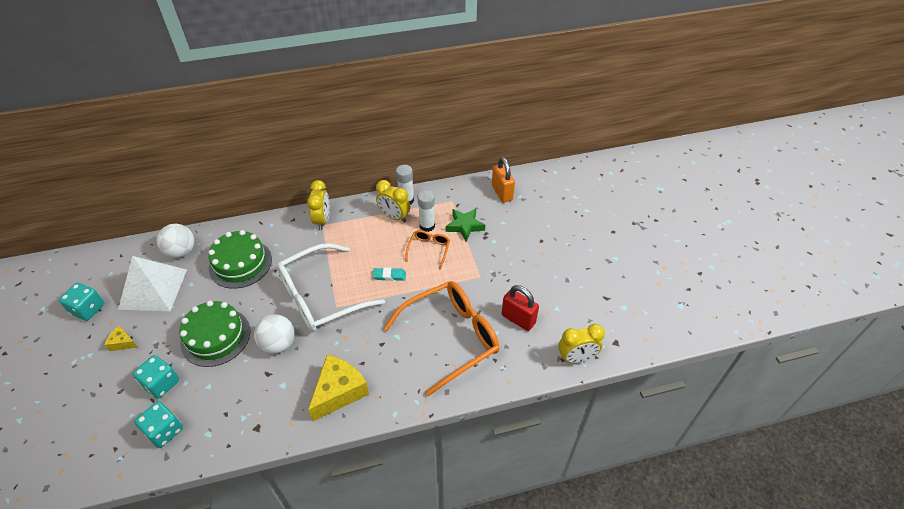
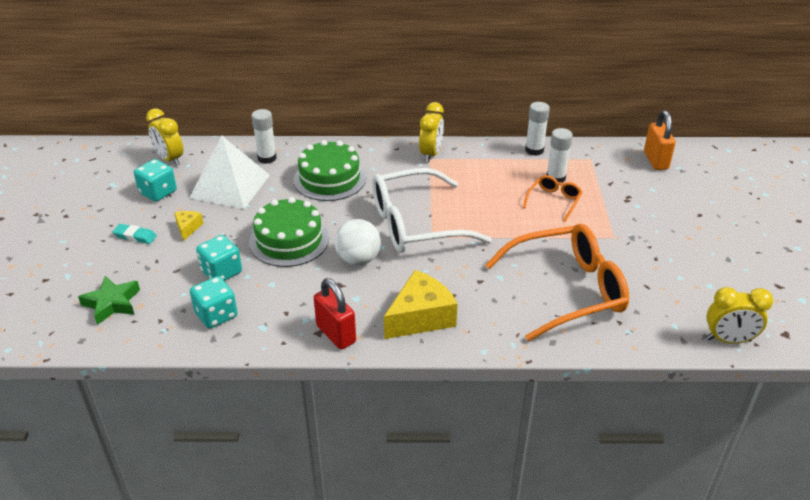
camera: 15 degrees right, 10 degrees down
(122, 343) = (188, 228): yellow cheese -> yellow cheese turned 60 degrees clockwise
(181, 251) = (267, 158): white ball -> white glue stick
(389, 276) = (501, 218): turquoise eraser -> turquoise eraser (135, 236)
(394, 216) = (517, 163): yellow clock -> yellow clock (170, 159)
(465, 226) = (603, 185): green star -> green star (112, 303)
(518, 319) = (657, 287): red padlock -> red padlock (336, 334)

